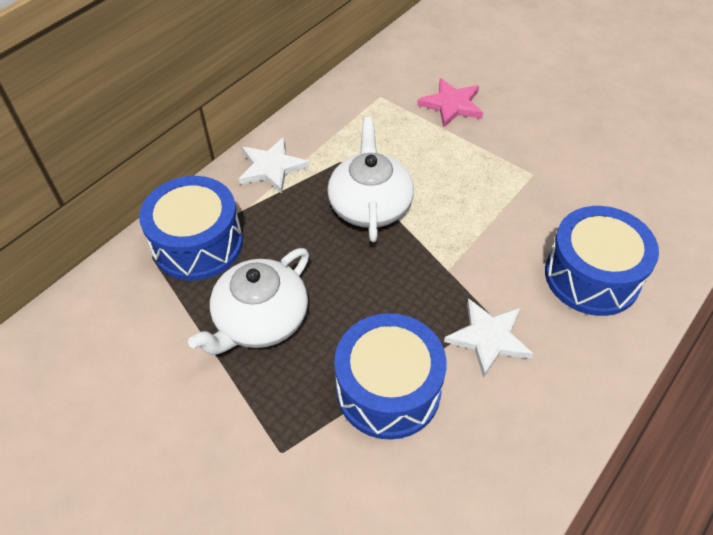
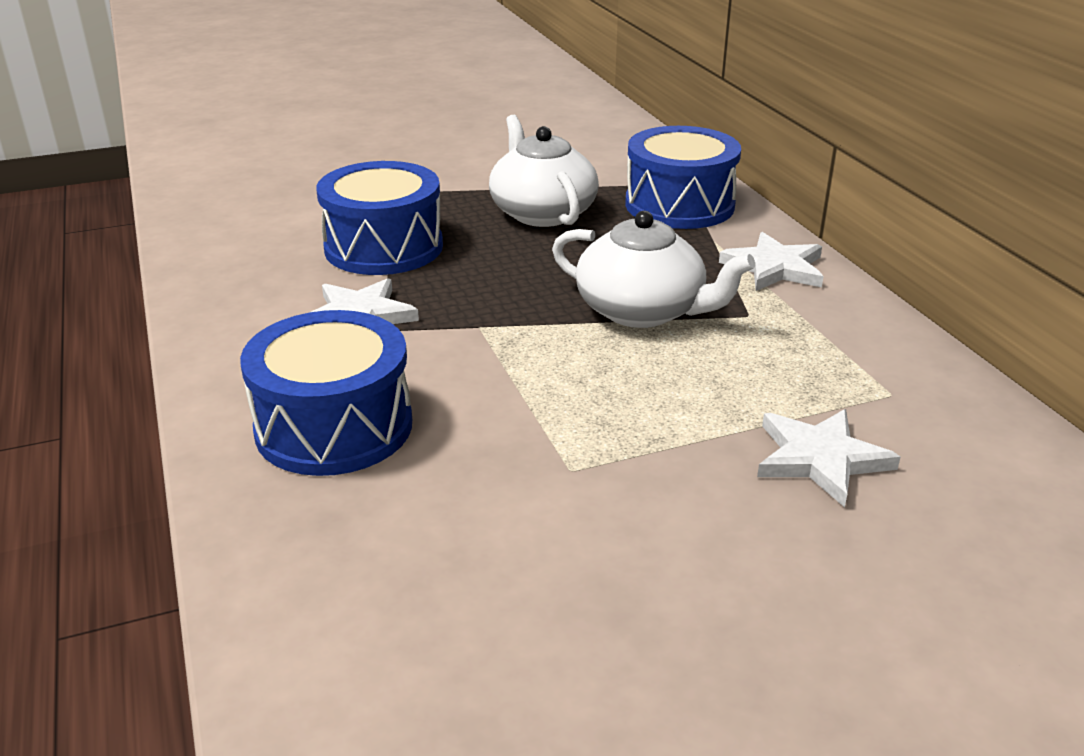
camera: 120 degrees right, 20 degrees down
(452, 105) = (820, 459): pink star -> white star

